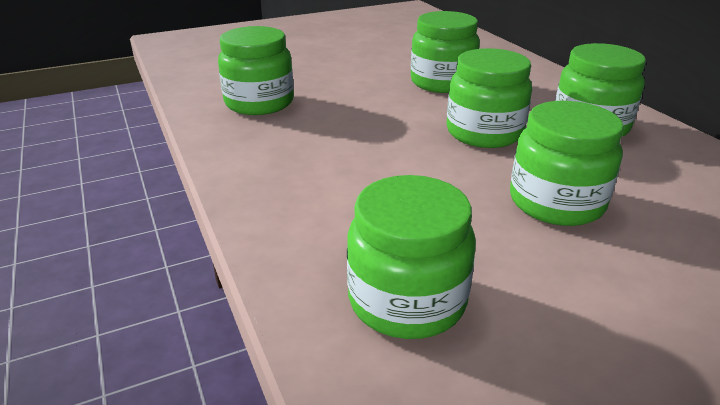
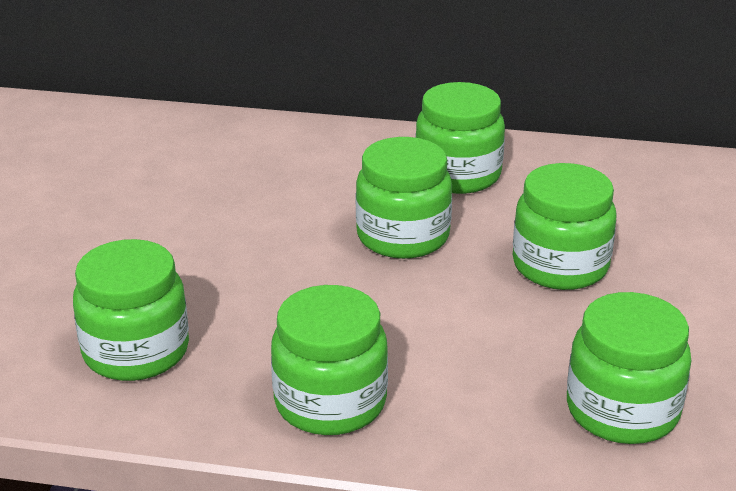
camera: 55 degrees left, 0 degrees up
(442, 82) = (257, 201): green jar -> green jar (330, 402)

